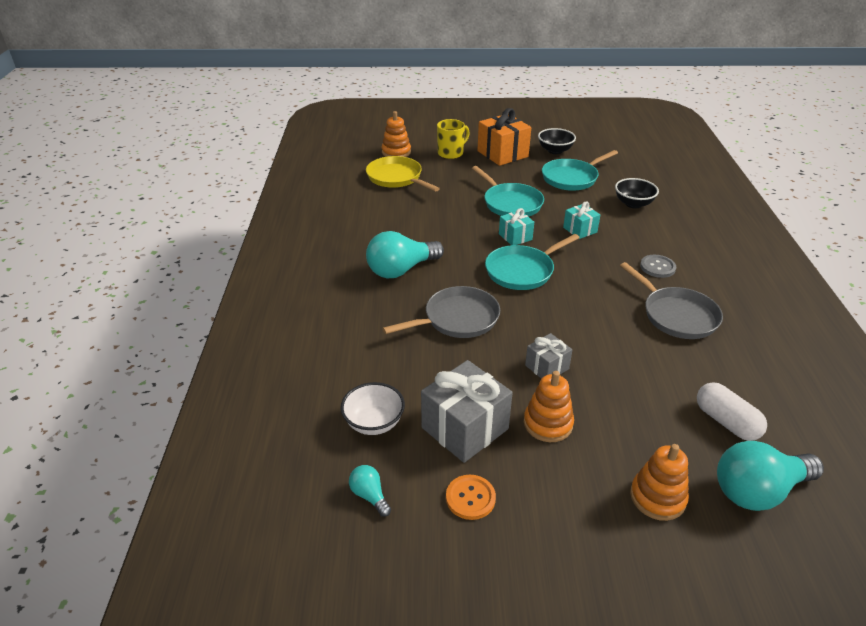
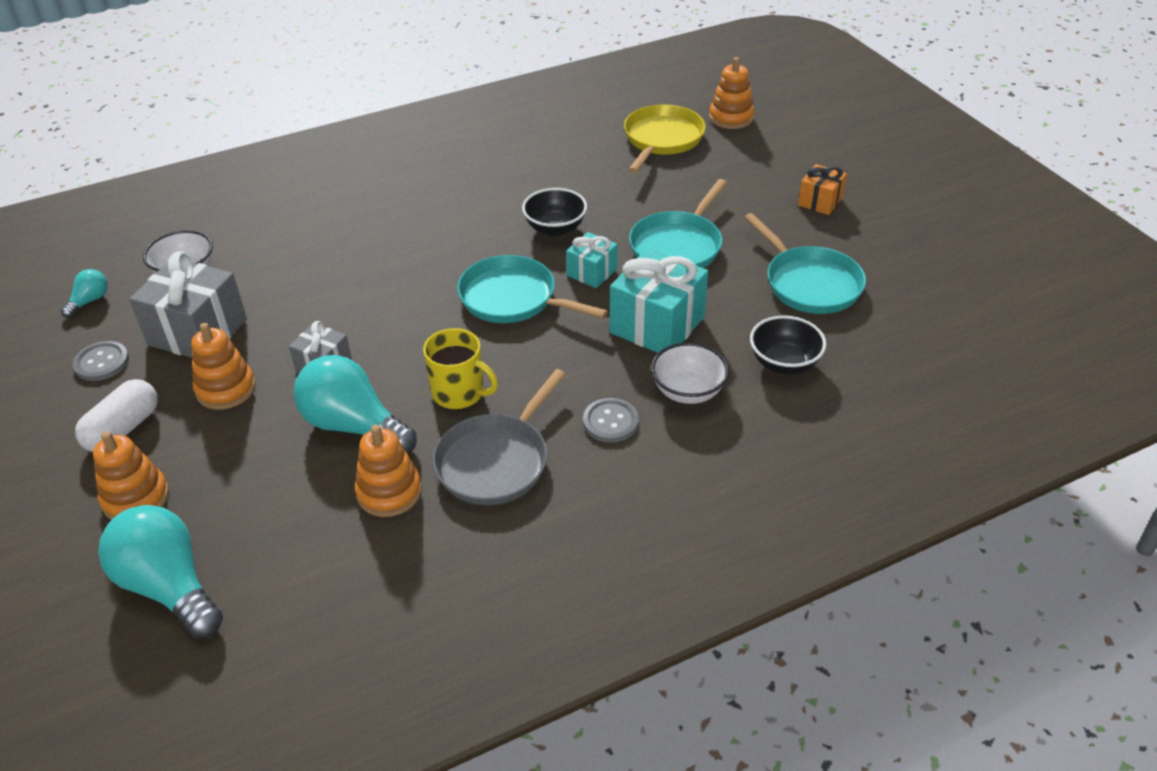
camera: 65 degrees right, 5 degrees up
(401, 270) = (453, 208): turquoise light bulb -> turquoise light bulb (354, 426)
(451, 153) = (774, 159): yellow mug -> yellow mug (459, 393)
(457, 319) = (380, 276): grey pan -> none
(470, 498) = (102, 362): orange button -> grey button
(502, 154) = (820, 201): orange gift -> orange gift, size x0.55
(555, 151) = (885, 246): black bowl -> black bowl (555, 228)
(572, 178) = (809, 283): turquoise pan -> turquoise pan turned 150 degrees counterclockwise
(580, 230) = (657, 325): turquoise gift -> turquoise gift, size x1.81
(643, 237) = (688, 391): none -> white bowl
(690, 364) = (389, 492): none -> orange stacking toy
(726, 422) = (284, 542): white capsule -> white capsule (123, 429)

